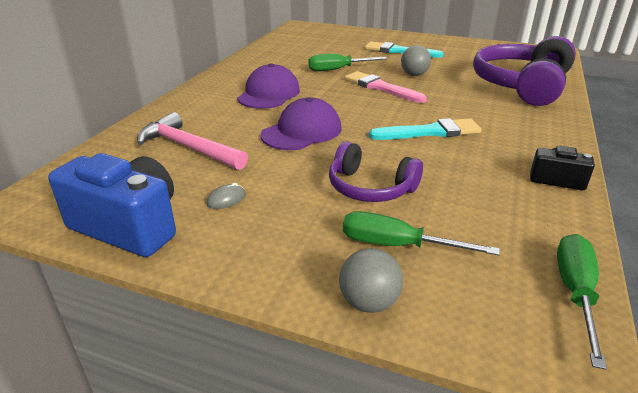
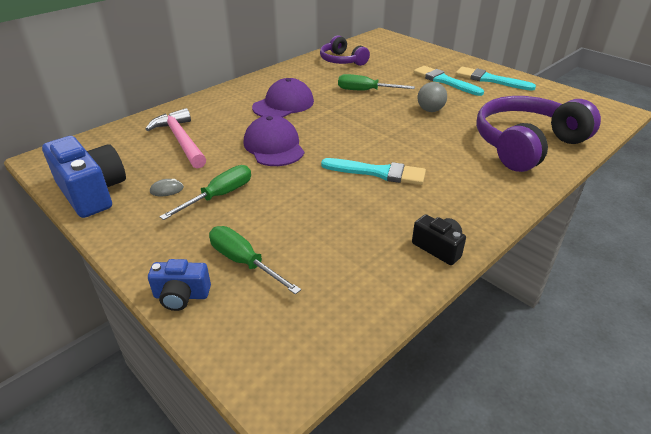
camera: 25 degrees right, 5 degrees up
(302, 131) = (274, 146): purple cap -> purple cap turned 90 degrees counterclockwise
(369, 302) = (181, 296): grey ball -> blue camera
(370, 188) = (274, 210): purple headphones -> purple headphones (342, 61)
(381, 88) = (384, 118): pink brush -> none
(435, 45) = (490, 80): none -> turquoise brush
(575, 293) = (333, 344): green screwdriver -> green screwdriver (219, 196)

